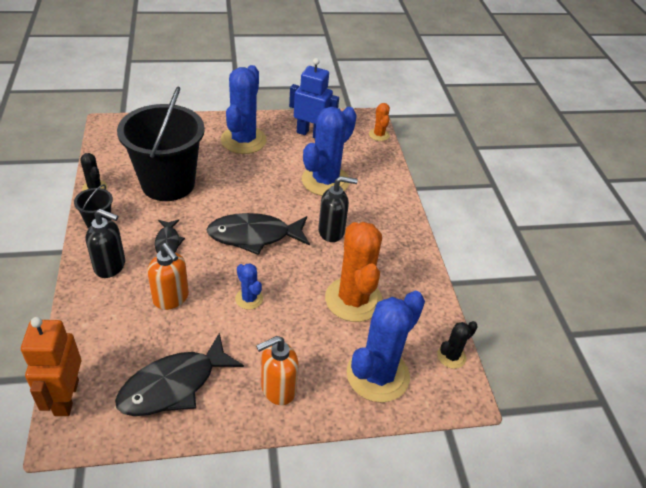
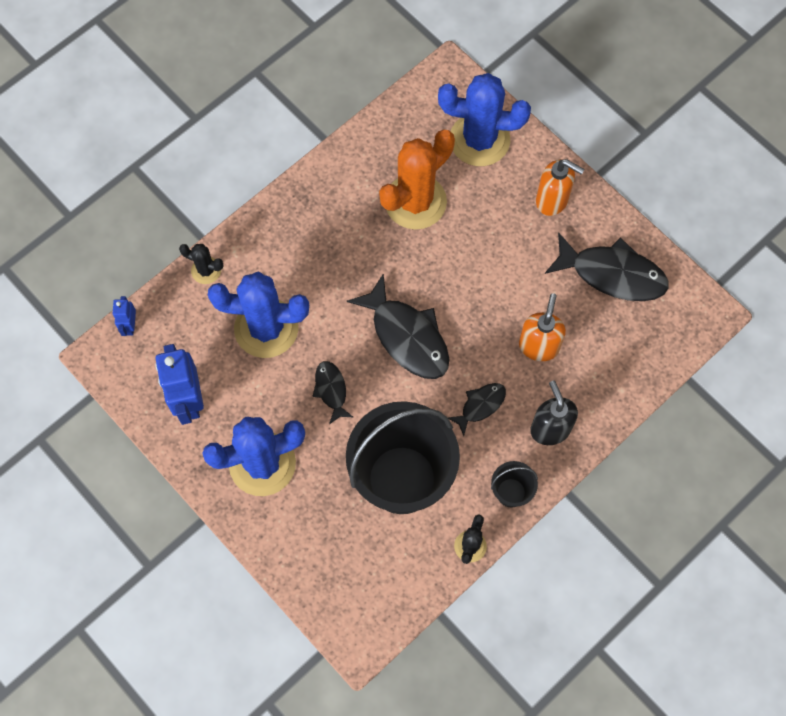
camera: 120 degrees left, 25 degrees up
(66, 397) = (687, 339): orange robot -> none
(249, 299) = (485, 284): blue cactus -> none
(256, 185) = (331, 390): none -> black fish
(331, 232) = (342, 272): black soap dispenser -> none
(379, 135) = (130, 326): orange cactus -> blue robot
(451, 356) = (416, 98): black cactus -> black cactus (206, 270)

